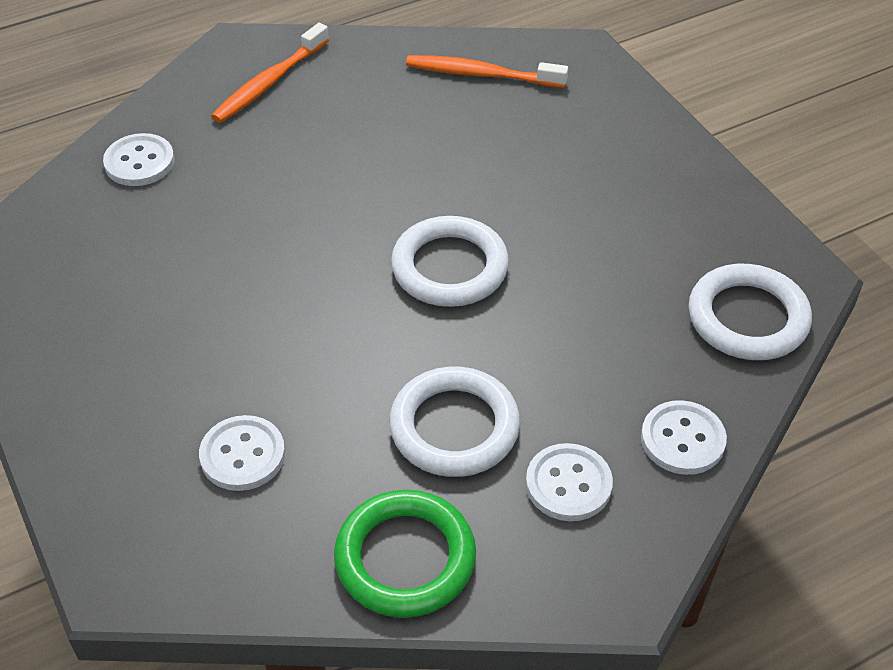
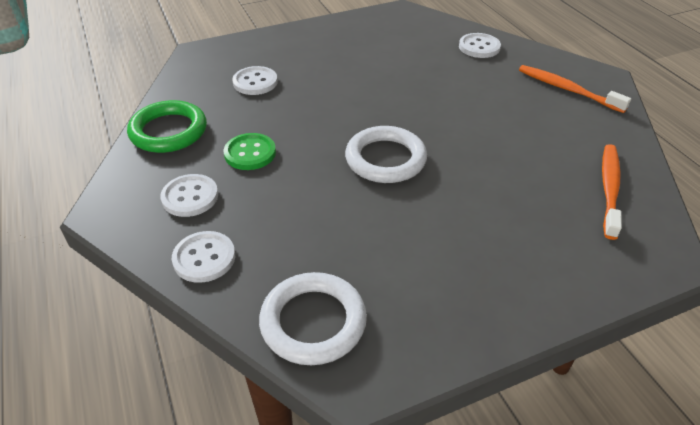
camera: 95 degrees right, 5 degrees down
(454, 427) = (250, 153): white ring -> green button

